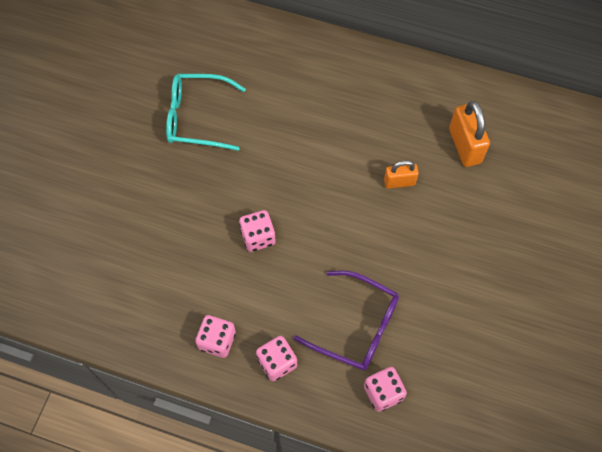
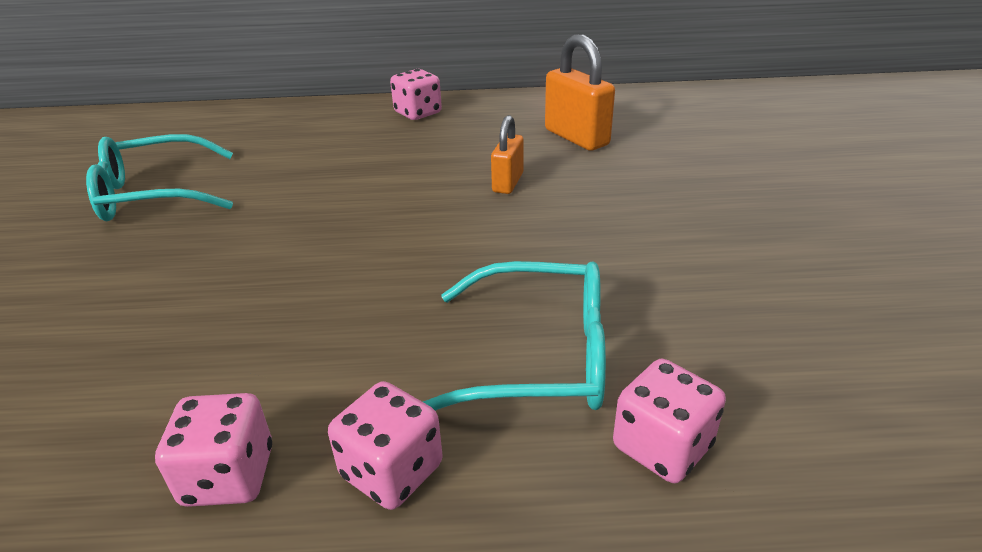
camera: 20 degrees left, 30 degrees down
(258, 237) = (291, 291): pink dice -> pink dice (418, 113)
(356, 326) = (538, 356): purple glasses -> turquoise glasses
(399, 182) = (507, 183): orange padlock -> orange padlock turned 45 degrees counterclockwise

